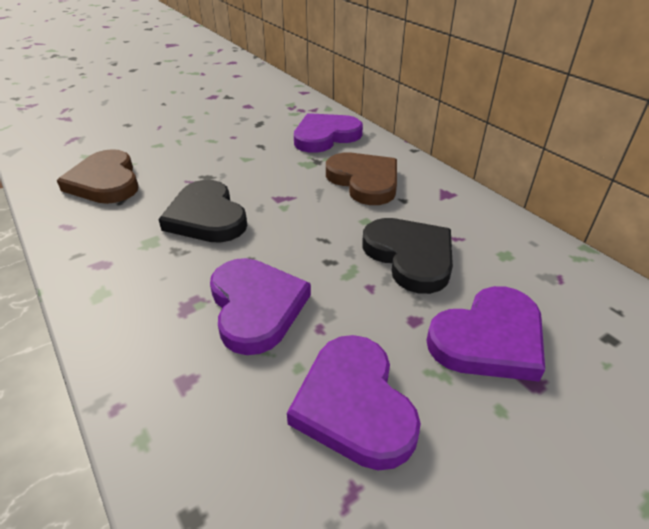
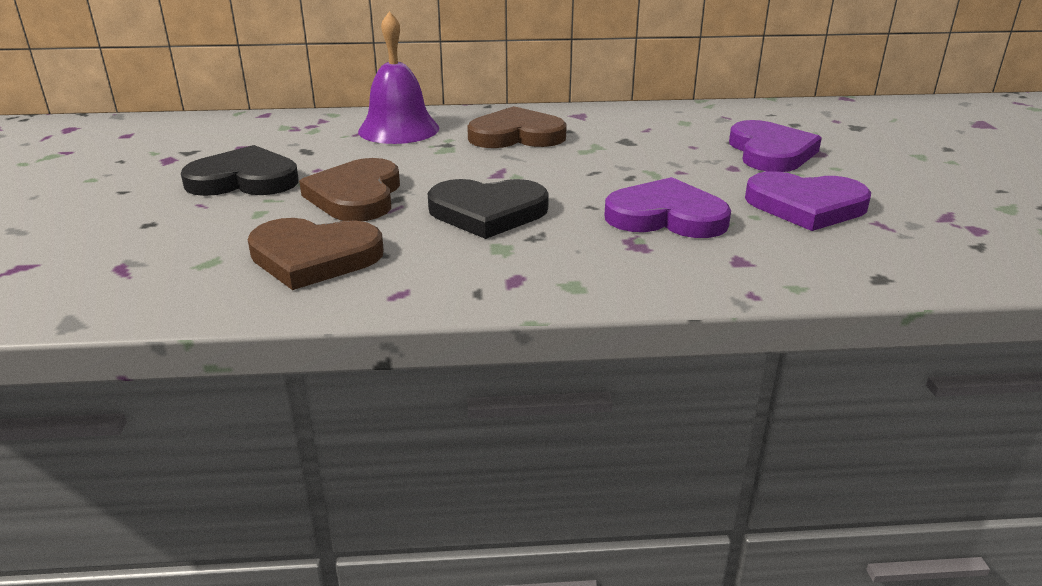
camera: 60 degrees left, 10 degrees down
(200, 163) = (356, 196): none -> brown heart
(325, 136) = (398, 129): purple heart -> purple bell
(410, 256) = (654, 149): black heart -> black heart (244, 180)

